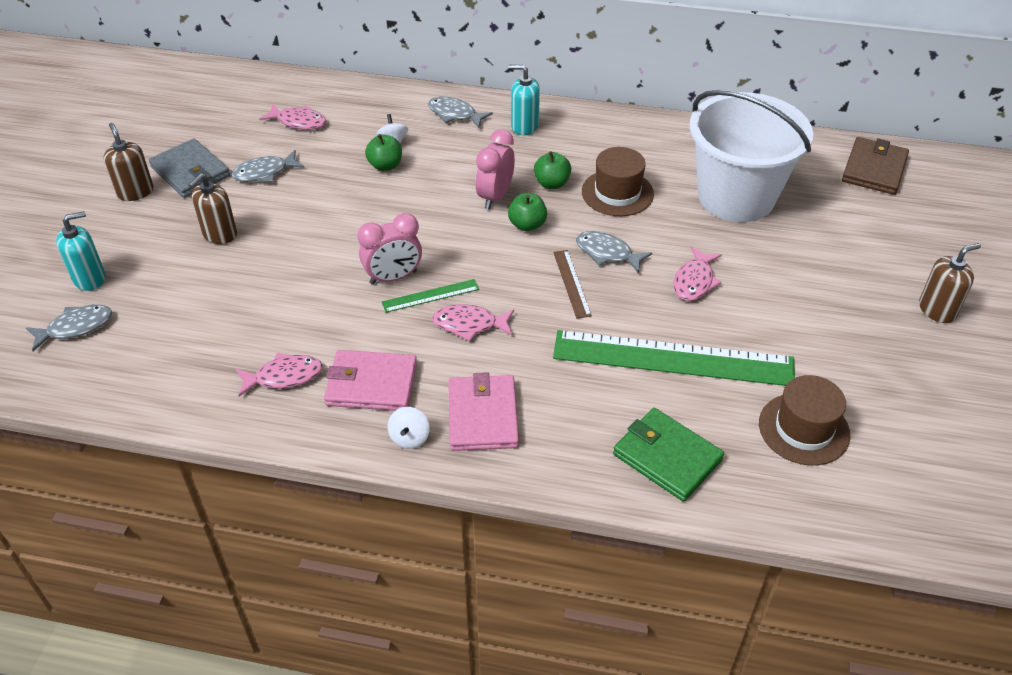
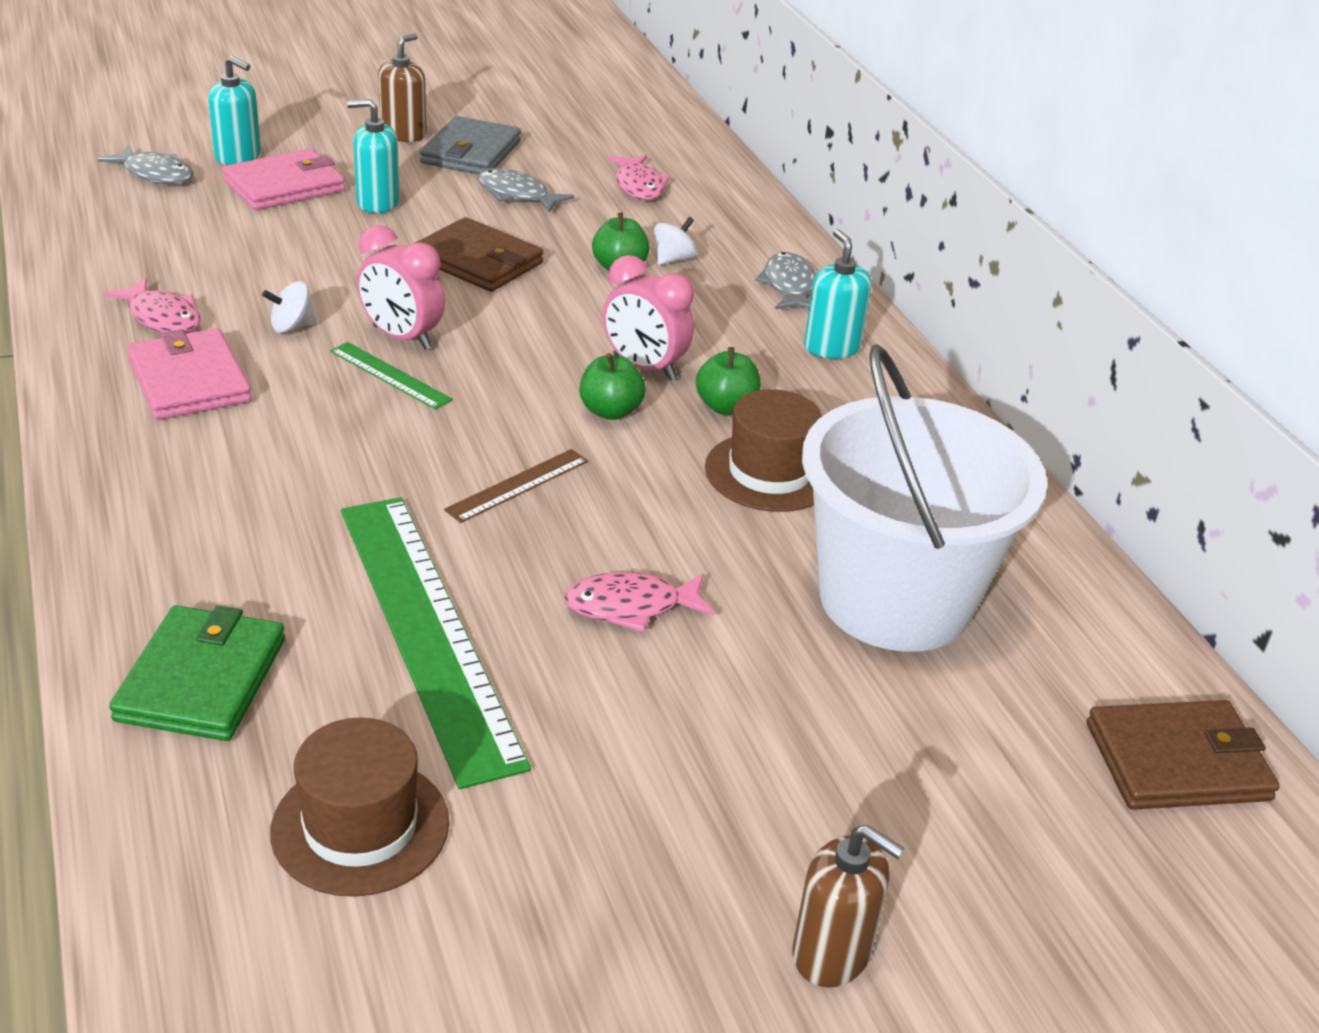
camera: 55 degrees right, 10 degrees down
(219, 234) = (377, 203): brown soap dispenser -> turquoise soap dispenser
(331, 217) = (478, 261): none -> brown wallet
(409, 438) = (109, 437): white spinning top -> white spinning top (292, 327)
(469, 324) = (357, 422): pink fish -> none
(483, 416) = (185, 483): pink wallet -> pink wallet (285, 186)
(495, 197) = (644, 368): pink clock -> pink clock turned 135 degrees counterclockwise
(607, 253) = (616, 500): grey fish -> none

